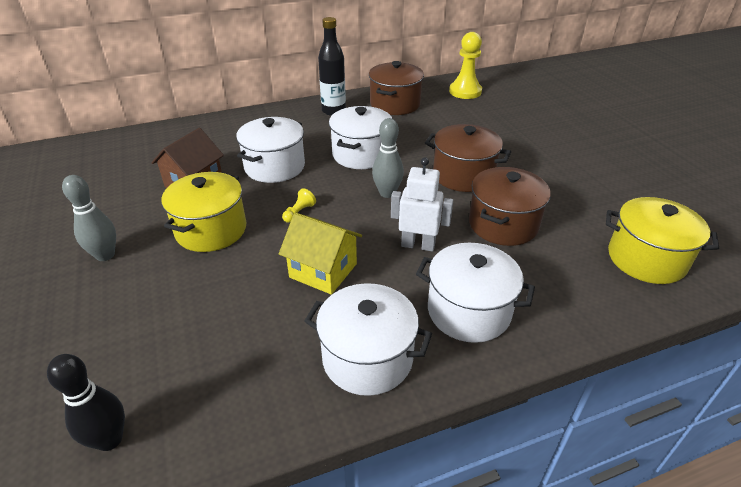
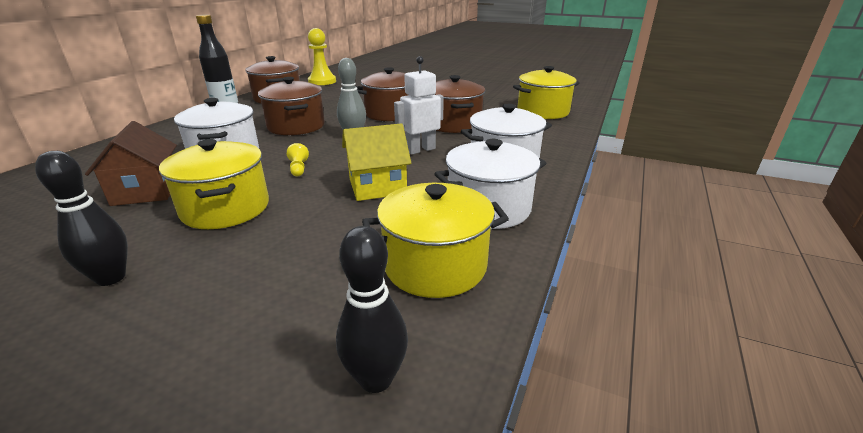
camera: 45 degrees left, 10 degrees down
(105, 255) = (111, 278): grey bowling pin -> black bowling pin
(249, 384) = (435, 265): none -> yellow pot
(361, 154) = (296, 126): white pot -> brown pot

